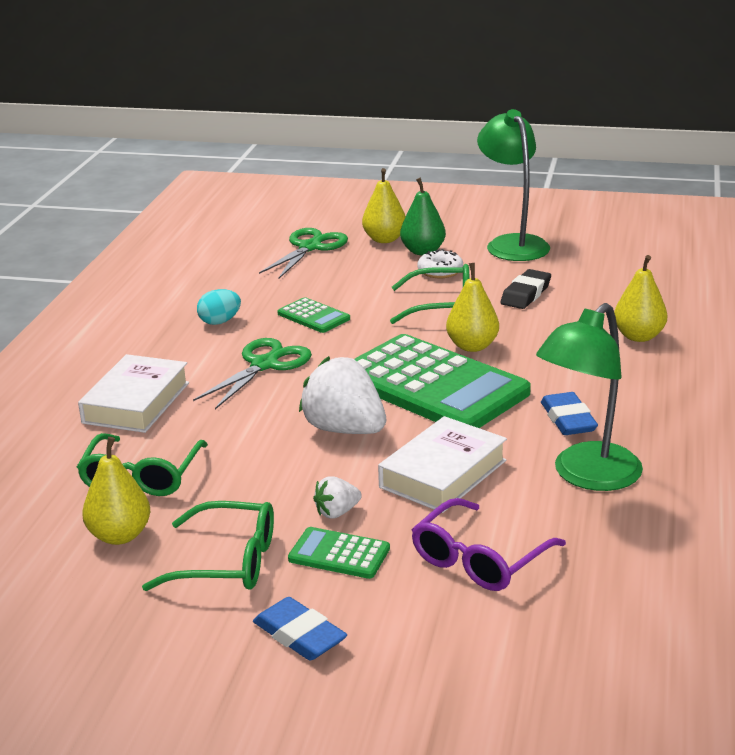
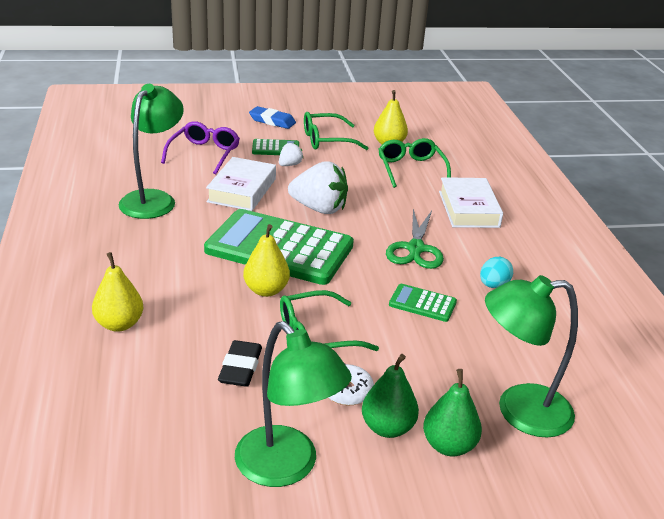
camera: 155 degrees right, 5 degrees up
(310, 247) = (519, 411): green scissors -> green lamp
(384, 239) = (449, 445): yellow pear -> green pear
(568, 419) = (171, 234): blue eraser -> none

